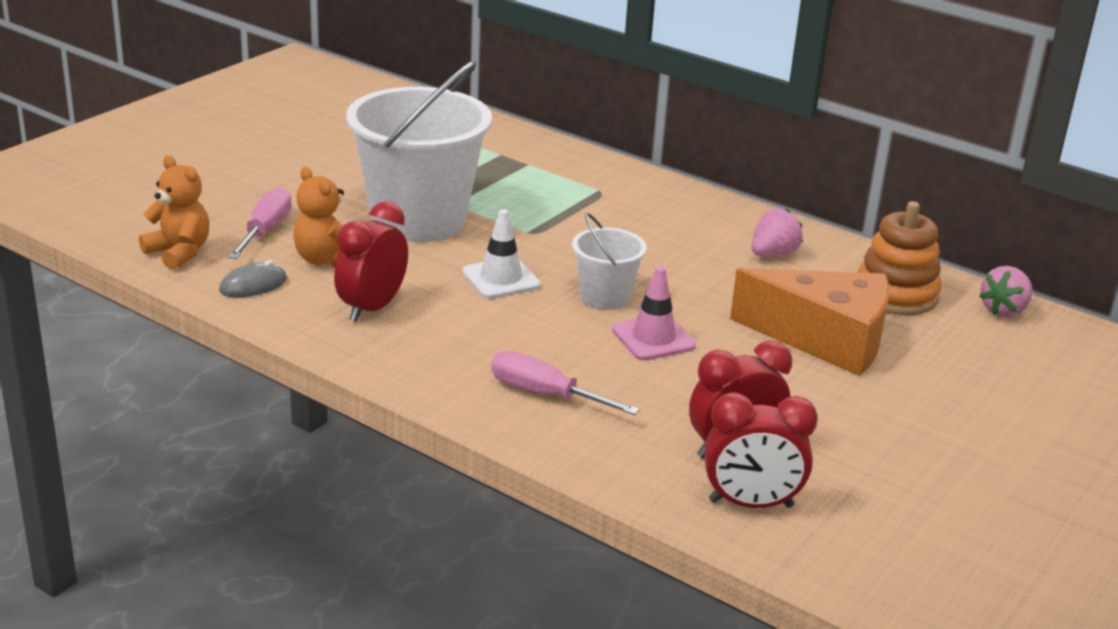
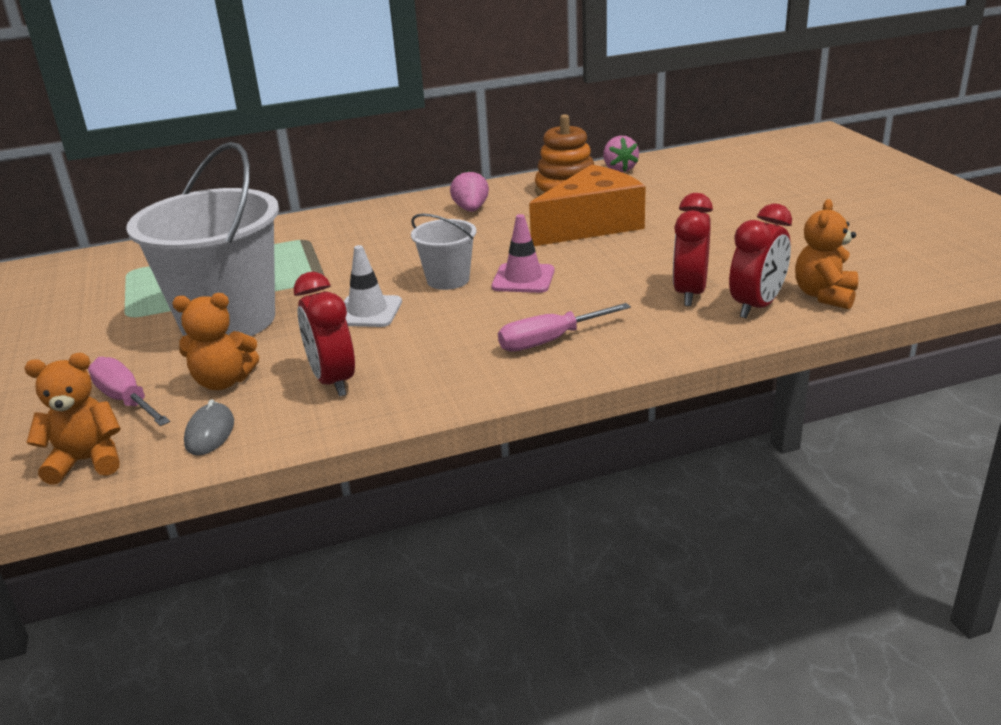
camera: 50 degrees left, 0 degrees up
(830, 547) = (824, 295): none -> orange teddy bear

